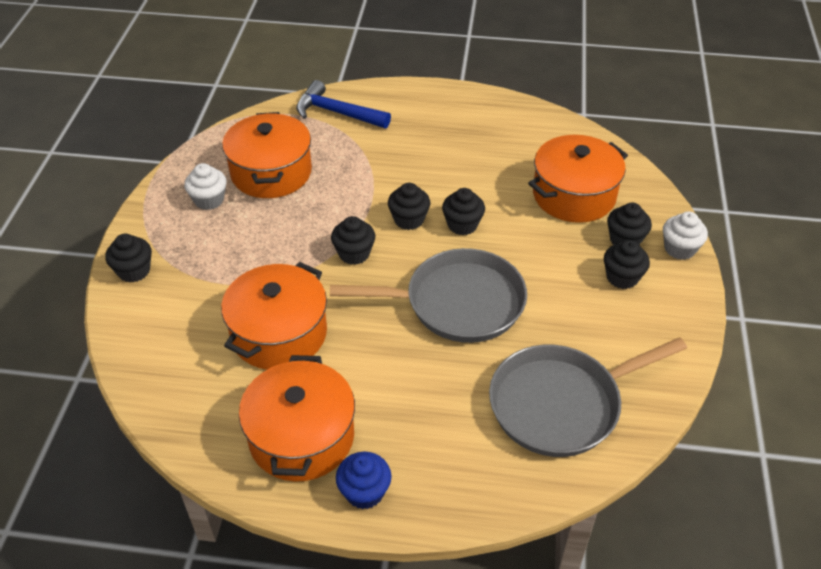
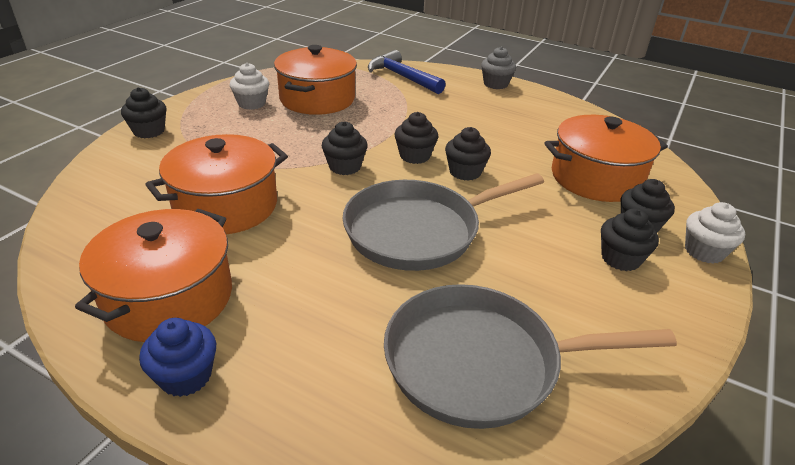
camera: 20 degrees right, 10 degrees down
(434, 96) = (495, 84): none -> grey cupcake
(457, 303) = (419, 230): grey pan -> grey pan turned 135 degrees clockwise

